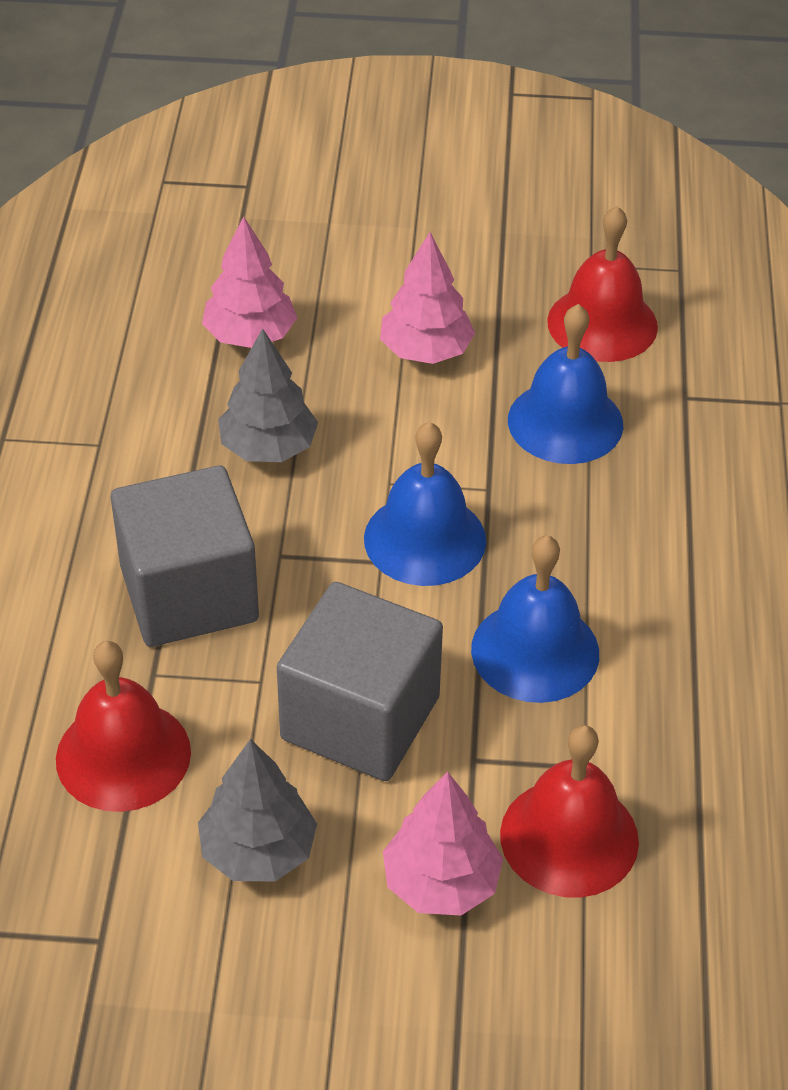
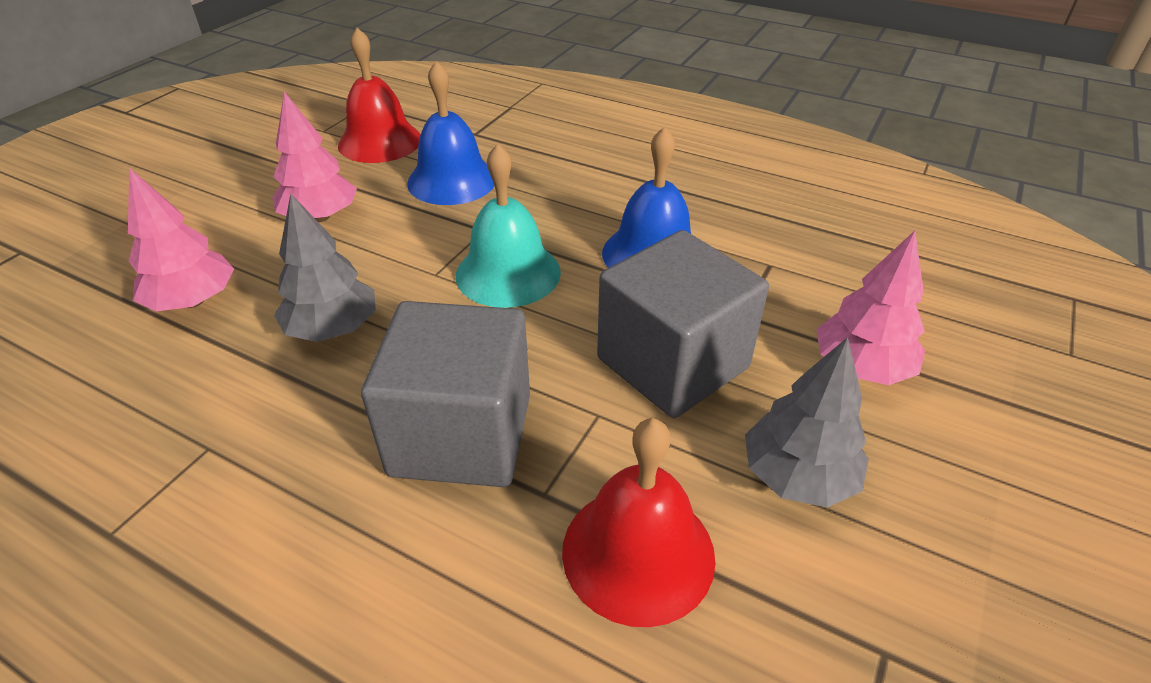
camera: 65 degrees left, 5 degrees down
(425, 539) = (508, 273): blue bell -> turquoise bell
(569, 837) = (832, 290): red bell -> none

